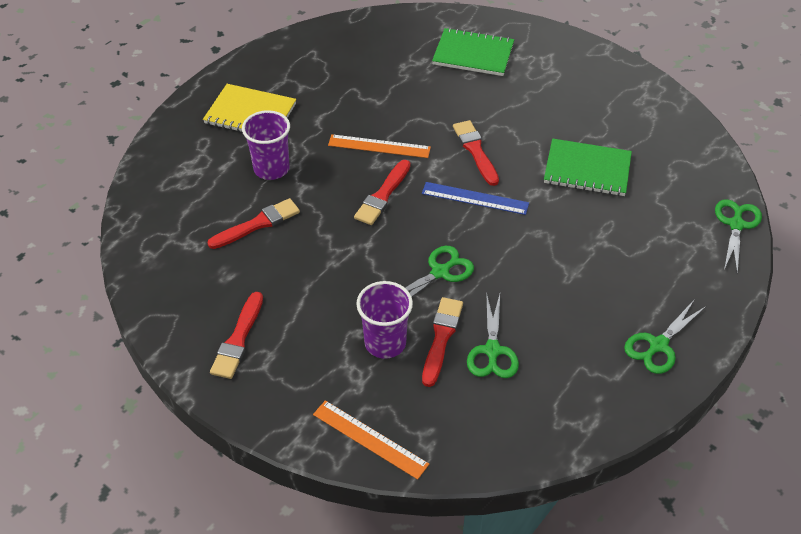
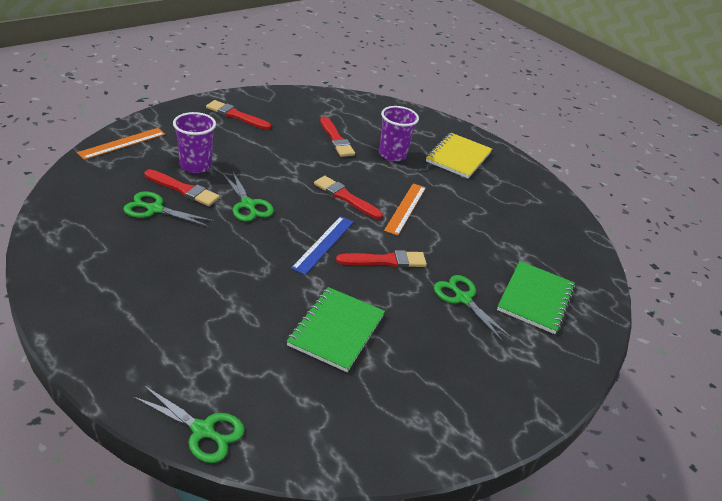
camera: 95 degrees right, 10 degrees down
(658, 345) = (92, 302): green scissors -> green scissors (463, 298)

